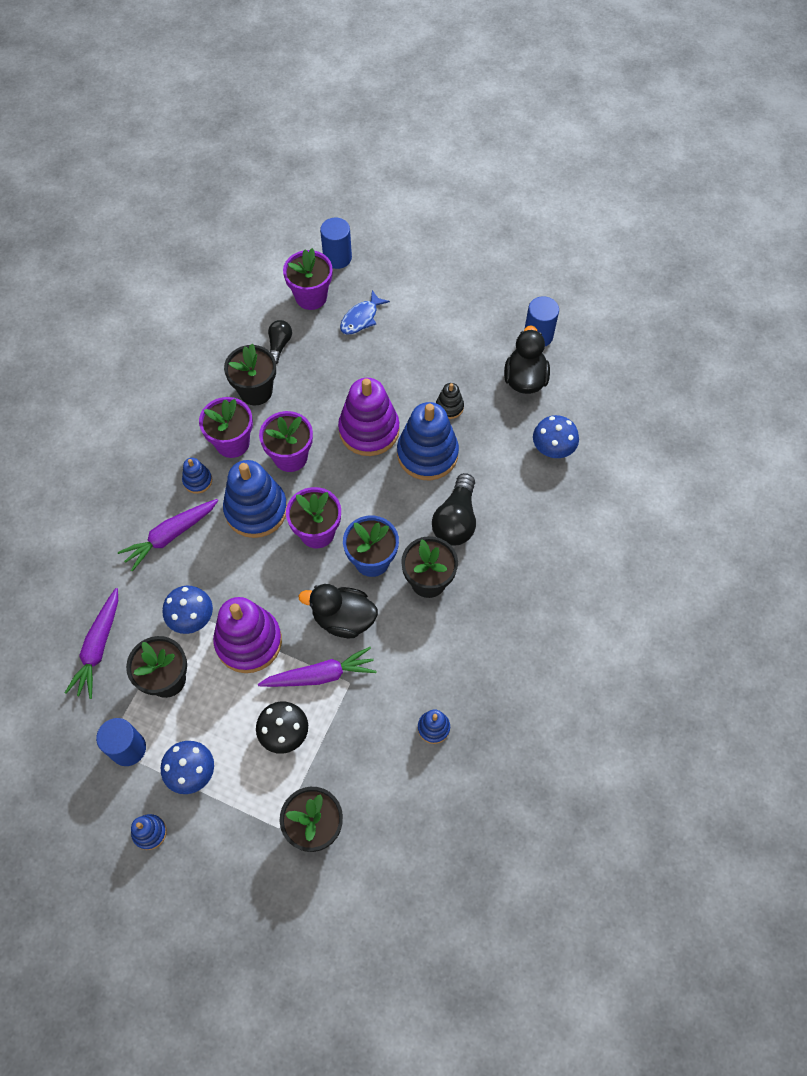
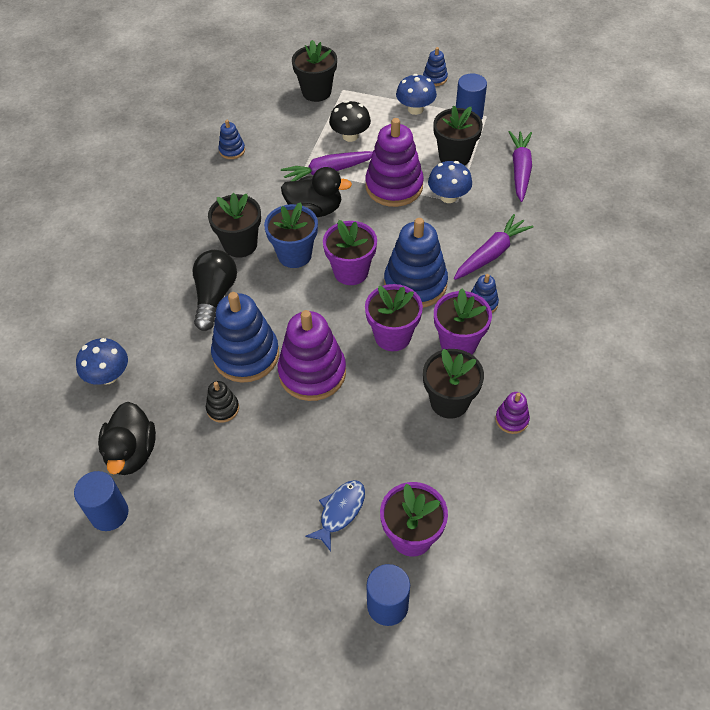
camera: 175 degrees right, 10 degrees down
(209, 371) = (511, 419): none -> purple stacking toy
(279, 345) = (436, 462): black light bulb -> none

